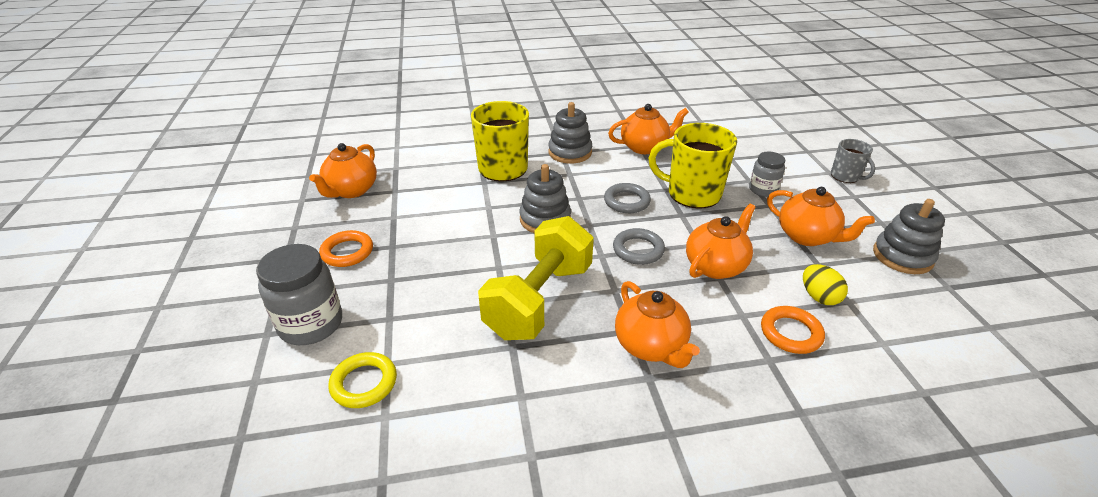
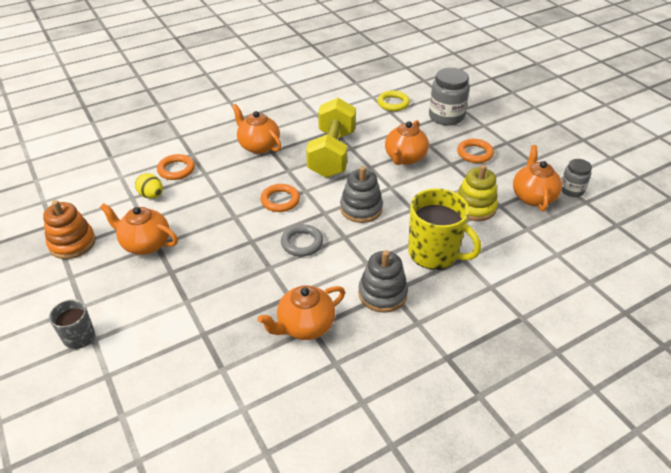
camera: 160 degrees right, 5 degrees up
(422, 194) = (474, 207): none -> yellow stacking toy
(638, 250) = (280, 200): grey ring -> orange ring
(692, 194) = (244, 267): yellow mug -> none
(715, 266) = (222, 201): orange teapot -> orange teapot (405, 158)
(763, 190) = (174, 291): grey jar -> grey jar (571, 190)
(902, 256) = (72, 243): grey stacking toy -> orange stacking toy

